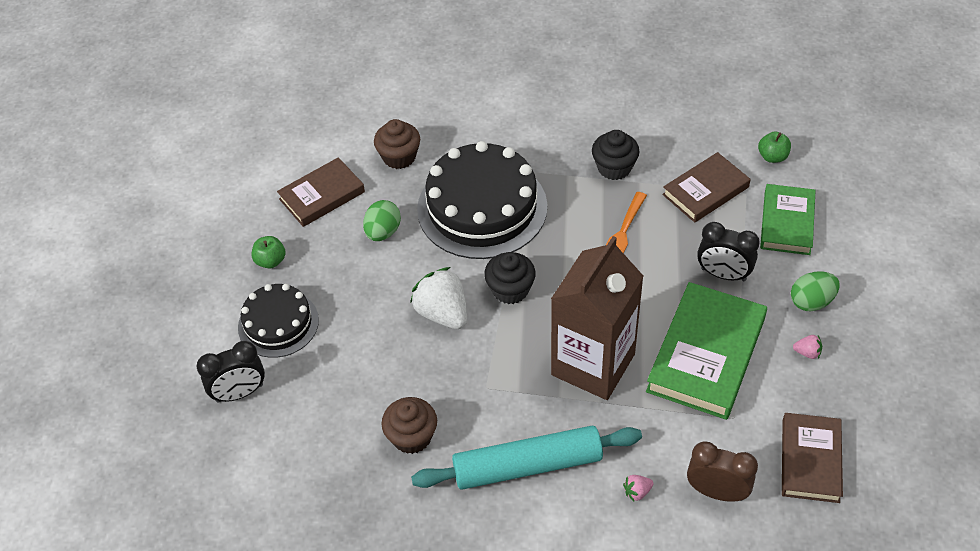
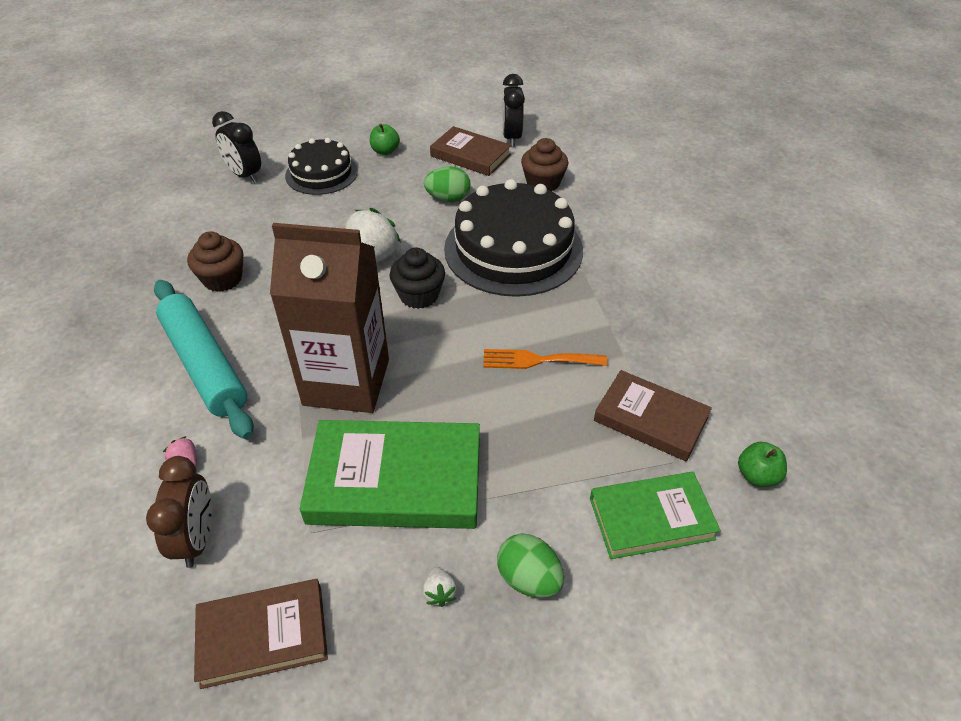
camera: 65 degrees right, 5 degrees down
(614, 168) = (631, 329): black cupcake -> none
(723, 274) = (527, 468): black clock -> black clock (511, 137)
(807, 352) = (439, 592): pink strawberry -> white strawberry

